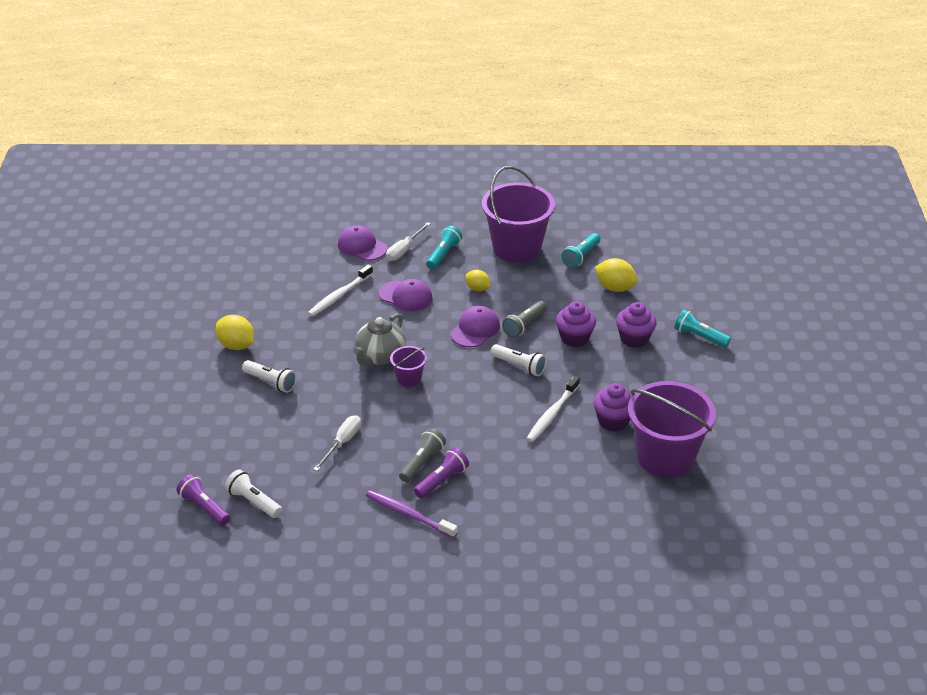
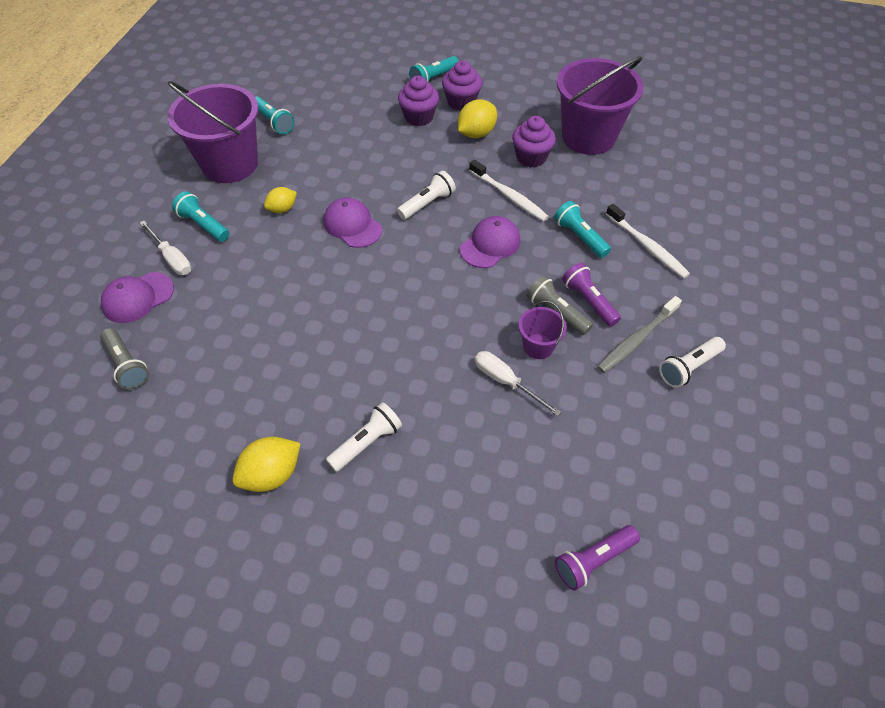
camera: 75 degrees left, 15 degrees up
(253, 502) = (592, 497): white flashlight -> white flashlight (688, 368)
(339, 295) = (225, 338): white toothbrush -> white toothbrush (647, 246)
(380, 356) = (363, 317): grey teapot -> none
(406, 296) = (262, 273): purple cap -> purple cap (490, 245)
(409, 378) = (413, 298): purple bucket -> purple bucket (538, 346)
(409, 515) = (637, 339): purple toothbrush -> grey toothbrush
(518, 466) = (579, 237): none -> turquoise flashlight
(524, 325) = (364, 186): grey flashlight -> grey flashlight (127, 365)
(574, 338) = (400, 155): purple cupcake -> purple cupcake (461, 102)
(615, 288) = (336, 111): yellow lemon -> yellow lemon (476, 133)

